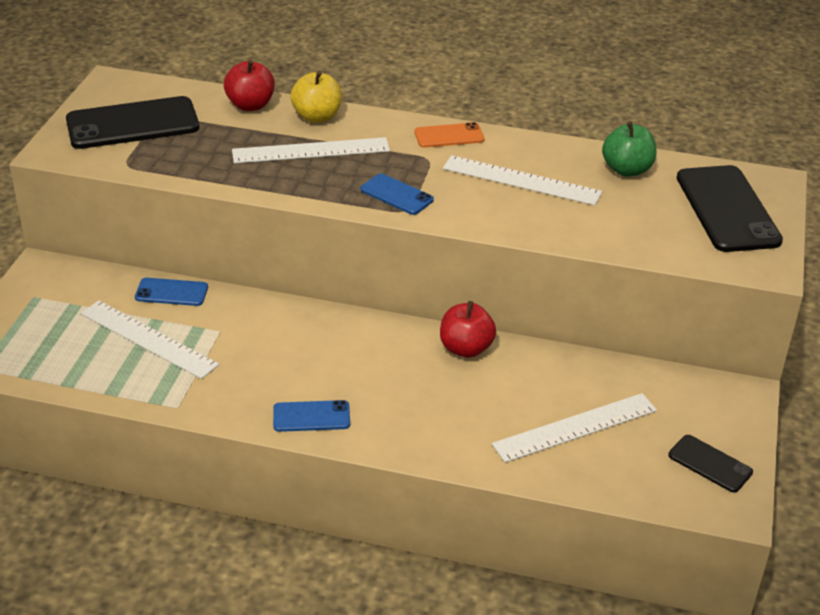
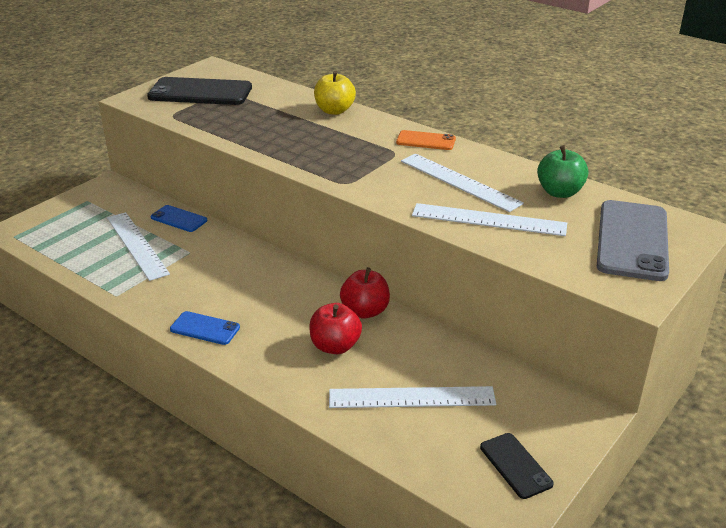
camera: 25 degrees right, 5 degrees down
(250, 105) = (292, 95): red apple -> red apple (335, 346)
(311, 151) = (309, 131): white ruler -> white ruler (488, 220)
(396, 195) = (348, 171): blue phone -> none
(727, 209) = (632, 240): black phone -> grey phone

